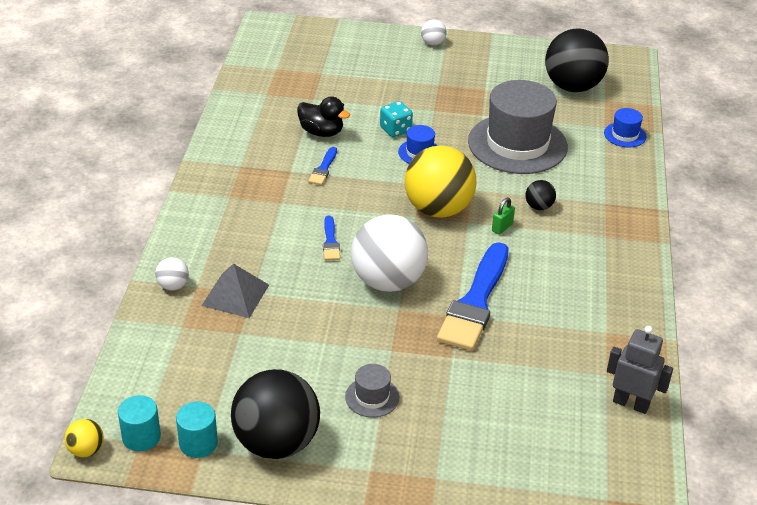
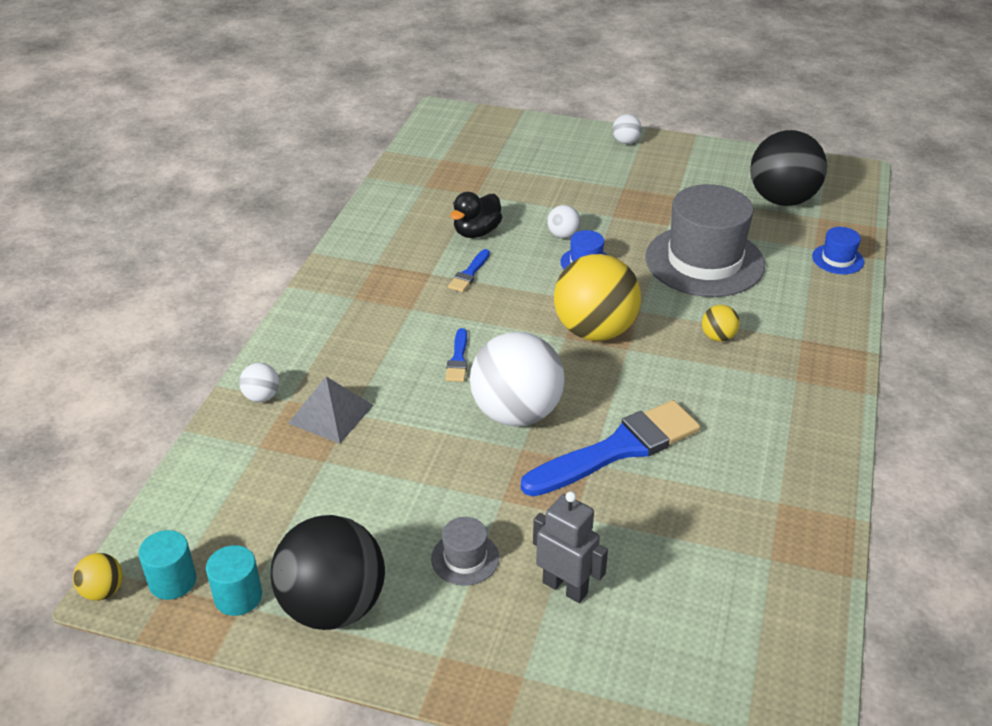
camera: 10 degrees right, 0 degrees up
(321, 132) = (476, 232): black duck -> black duck turned 90 degrees clockwise
(395, 130) = (563, 235): turquoise dice -> white ball
(475, 302) = (618, 449): blue brush -> blue brush turned 150 degrees counterclockwise
(502, 227) = (668, 359): green padlock -> none
(539, 207) = (718, 337): black ball -> yellow ball
(631, 403) = (797, 601): grey robot -> grey robot (565, 587)

